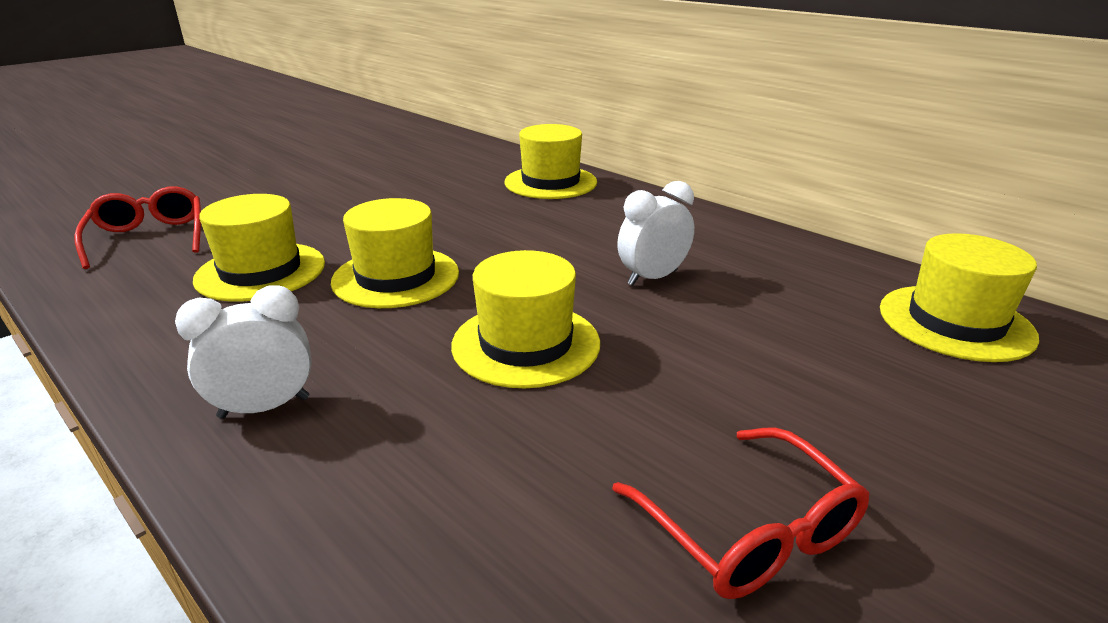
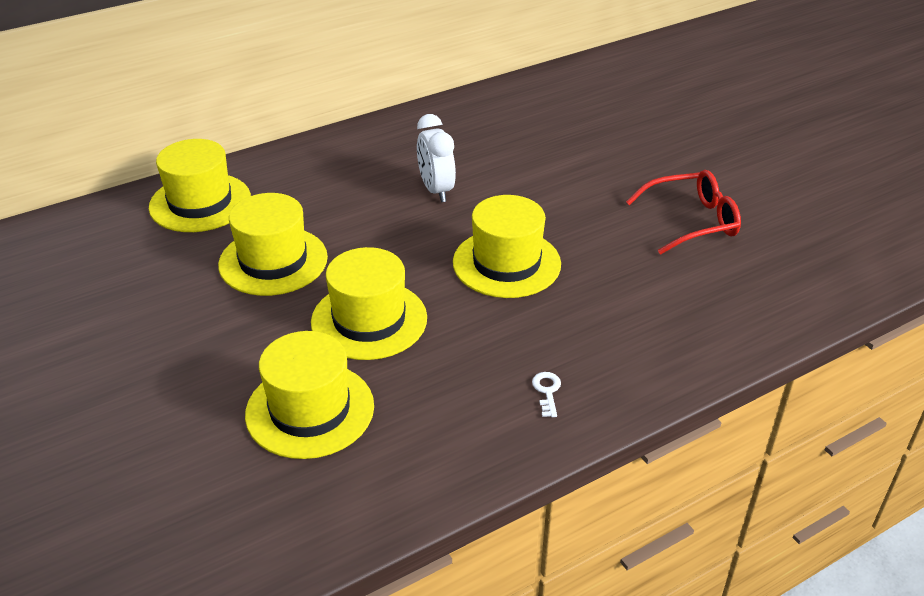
camera: 75 degrees left, 10 degrees up
(149, 238) = (156, 518): red glasses -> none
(264, 407) = (547, 391): white clock -> white key
(955, 322) = (542, 101): yellow hat -> yellow hat (273, 261)

